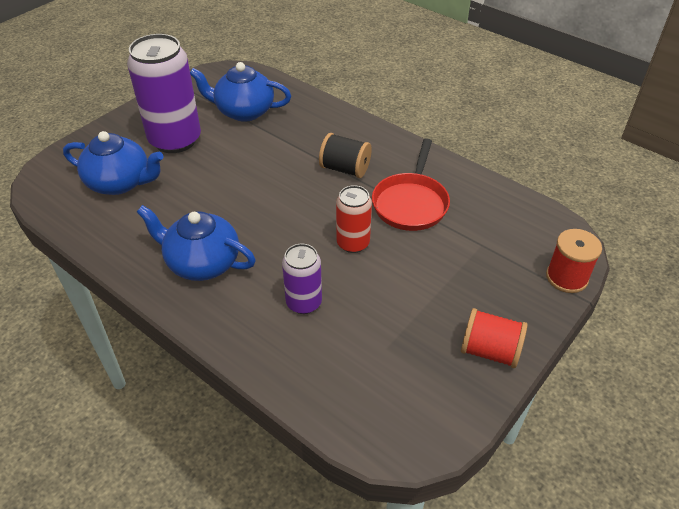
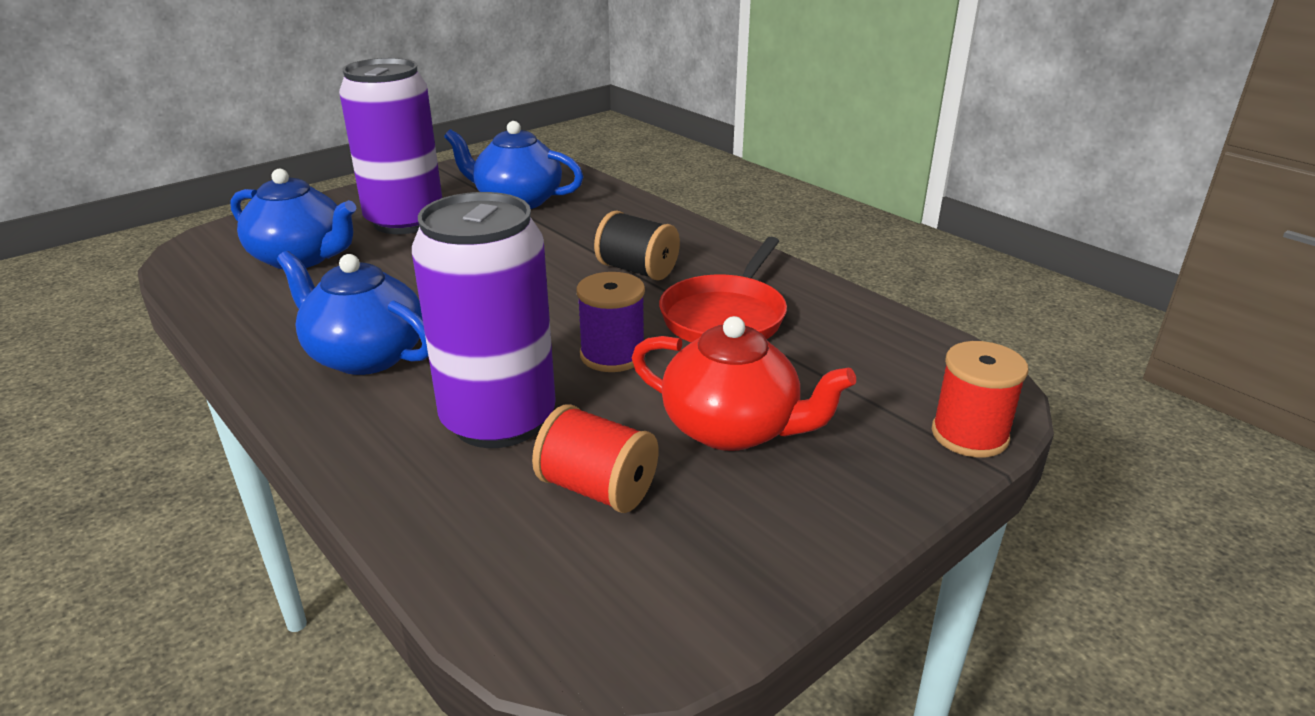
camera: 10 degrees right, 15 degrees down
(304, 302) = (498, 420): purple can -> purple can, size x1.87
(353, 243) = (612, 355): red can -> purple spool
(438, 290) = (733, 429): none -> red teapot
(490, 351) = (799, 523): red spool -> red spool (597, 489)

